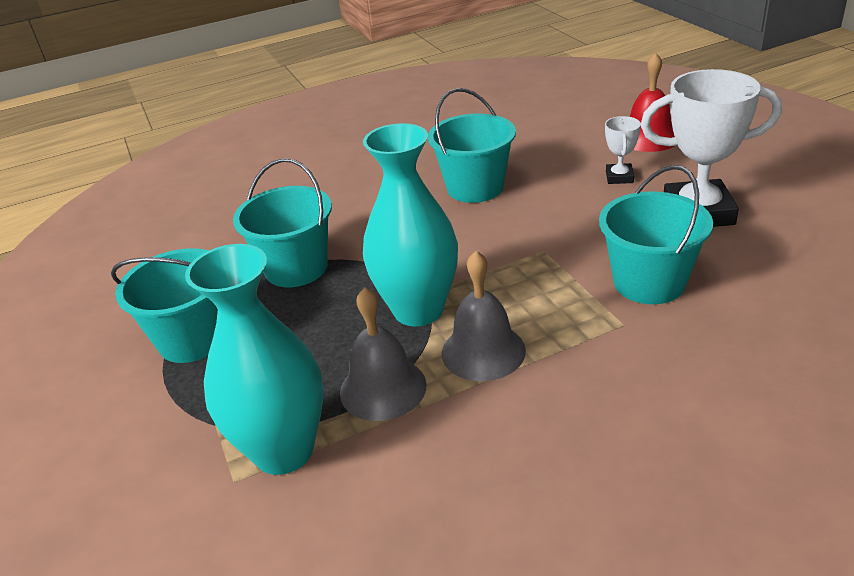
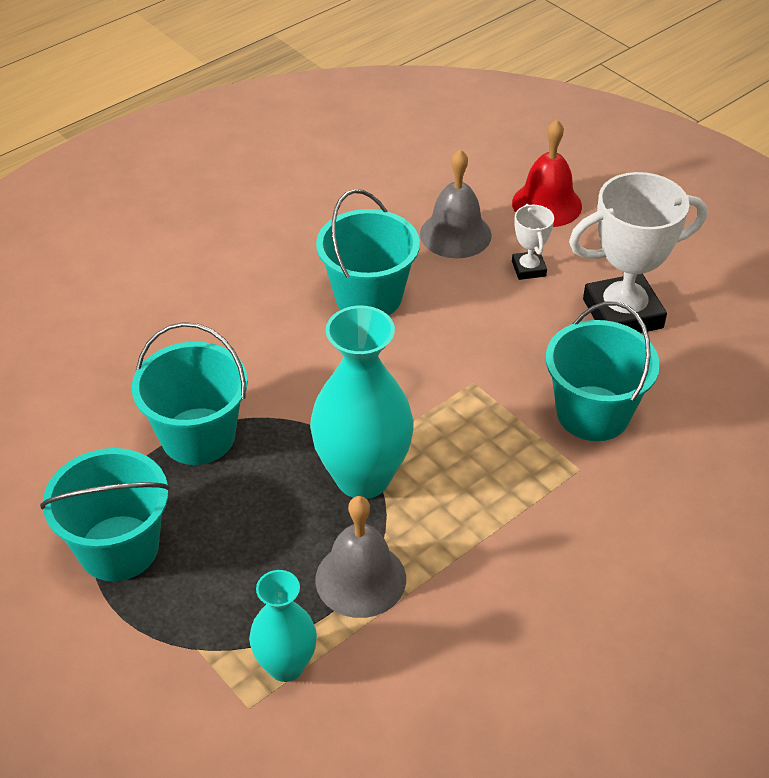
camera: 20 degrees left, 10 degrees up
(283, 451) = (286, 666): turquoise vase -> turquoise vase, size x0.59
(483, 351) = (449, 520): grey bell -> grey bell (455, 234)

